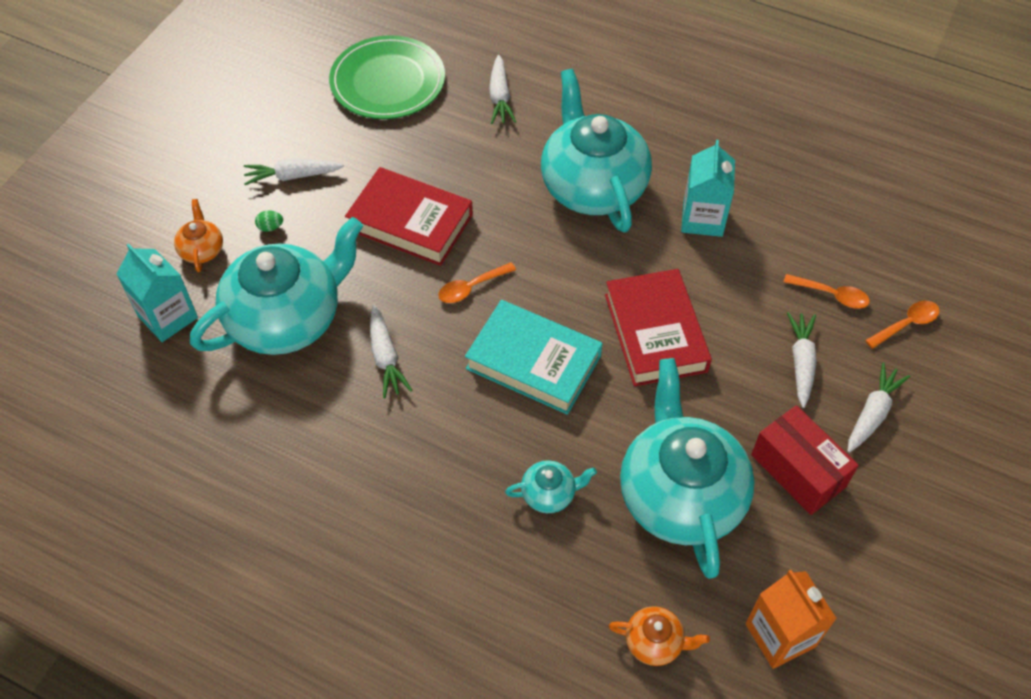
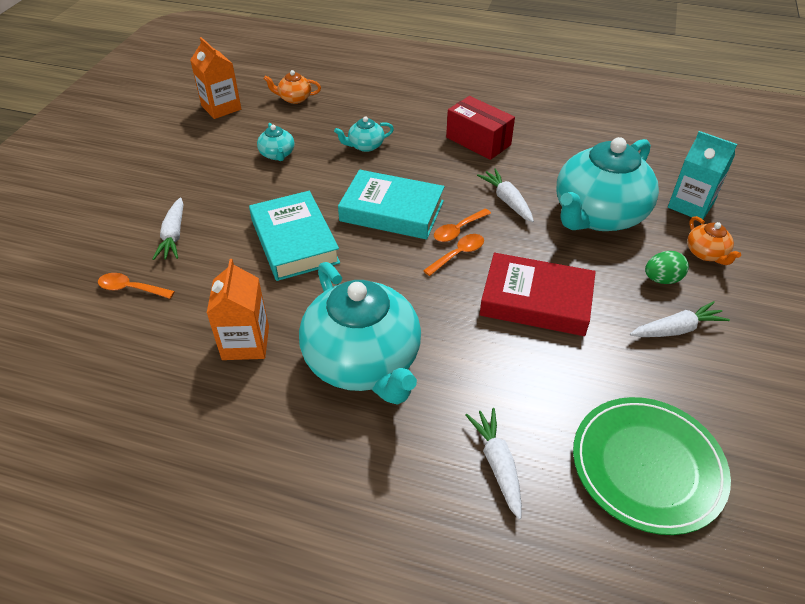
camera: 170 degrees right, 10 degrees down
(270, 227) = (662, 279): green egg -> green egg, size x1.65
(655, 333) = (294, 241): red book -> turquoise book
(680, 495) = (277, 154): turquoise teapot -> turquoise teapot, size x0.42
(702, 219) = (245, 343): turquoise carton -> orange carton
(798, 471) = (193, 174): red box -> red box (478, 141)
(872, 413) = (126, 211): white carrot -> none
(906, 324) = (70, 273): orange spoon -> orange spoon (458, 230)

